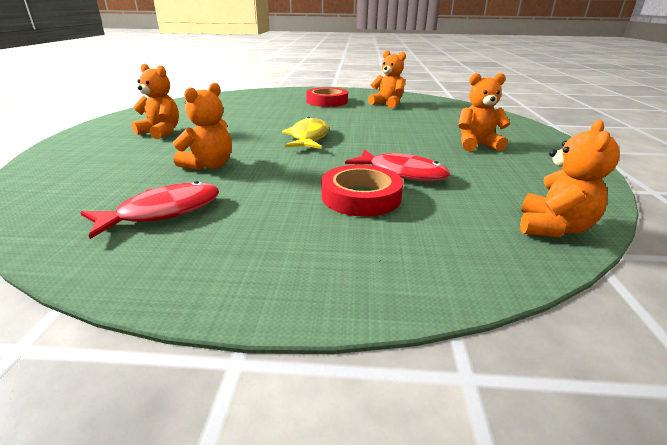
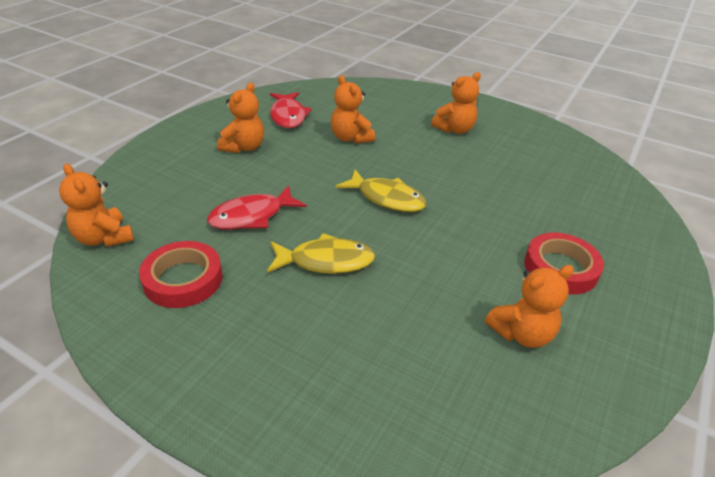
camera: 115 degrees right, 10 degrees up
(361, 197) = (235, 180): red tape -> red tape (183, 279)
(408, 141) = (326, 261): none -> yellow fish
(476, 145) = (267, 311): orange teddy bear -> orange teddy bear (244, 147)

